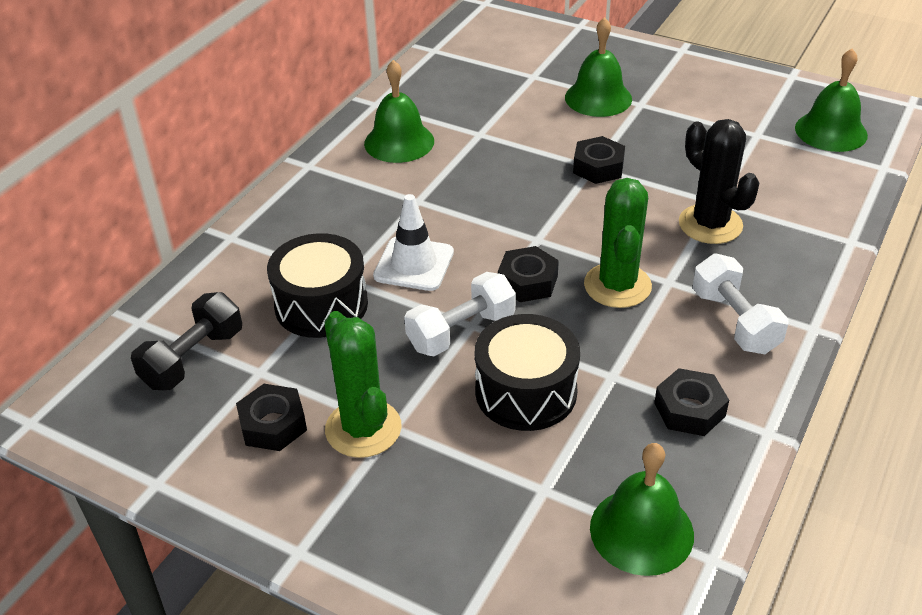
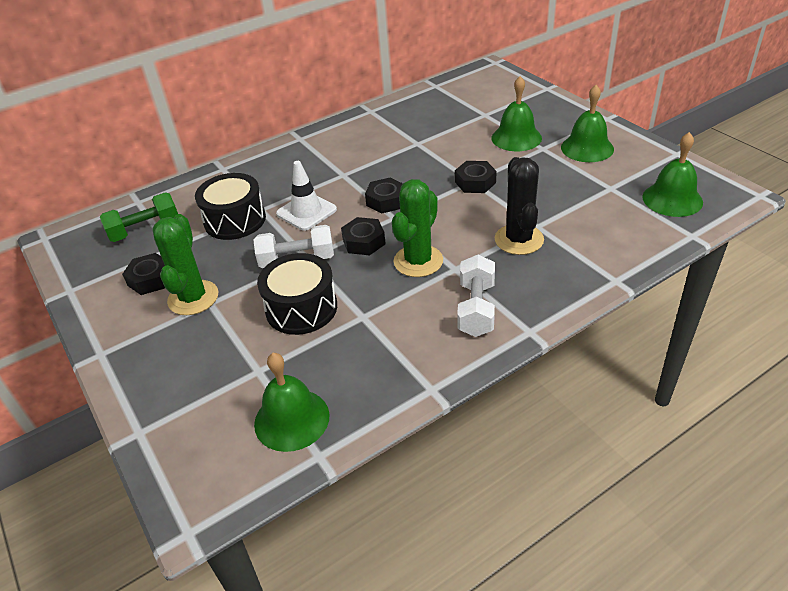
camera: 30 degrees right, 0 degrees up
(193, 358) = (145, 230): black dumbbell -> green dumbbell
(399, 142) = (364, 137): green bell -> green bell (587, 148)
(689, 409) = (392, 355): black nut -> black nut (386, 201)

